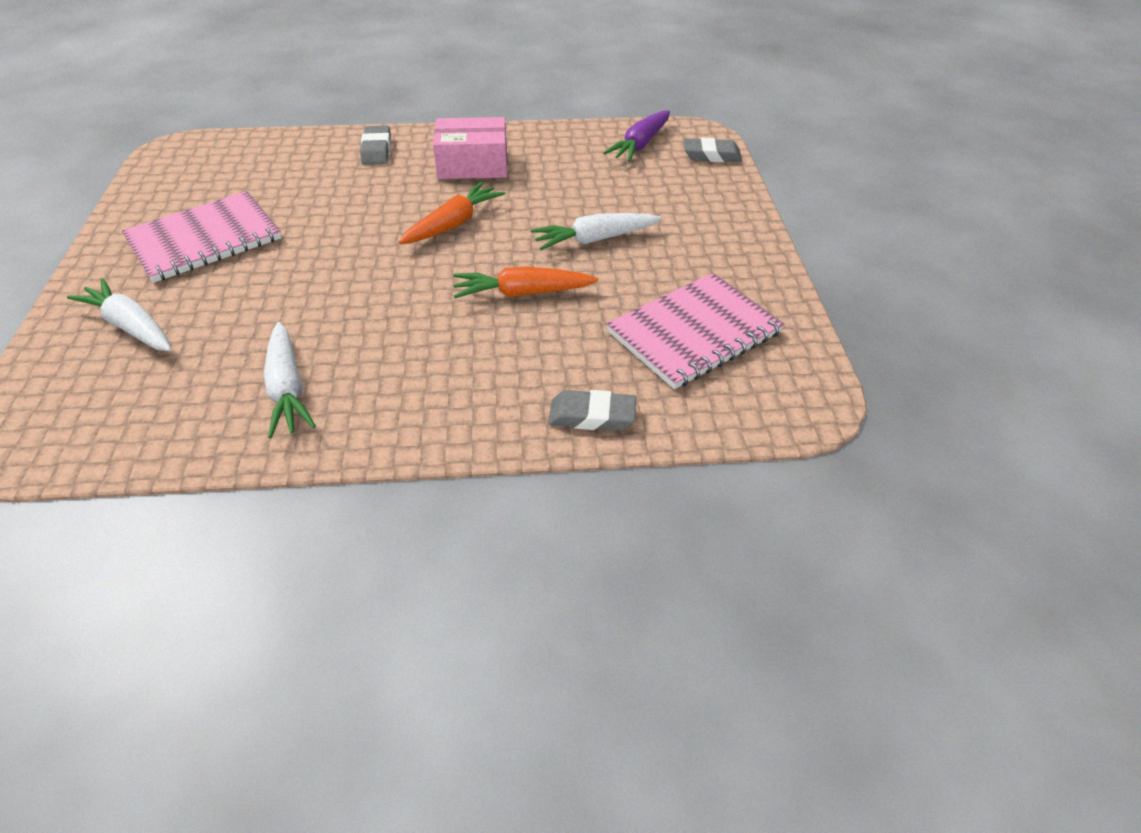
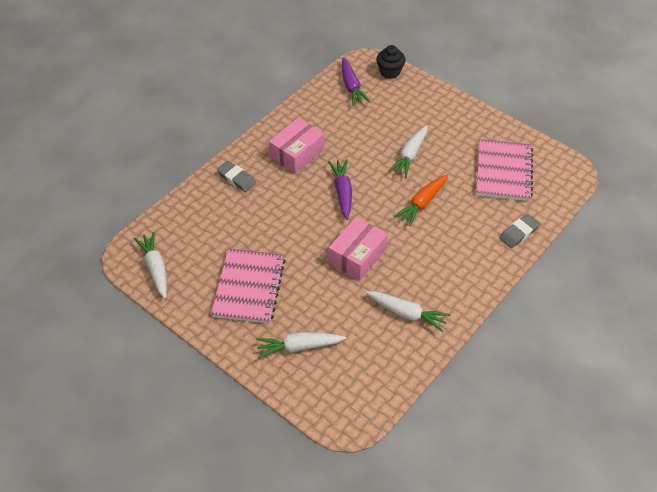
camera: 45 degrees left, 5 degrees up
(173, 170) = (155, 268): none -> white carrot
(353, 290) = (357, 256): none -> pink box
(453, 224) = (342, 192): orange carrot -> purple carrot
(711, 155) = (390, 72): grey eraser -> black cupcake

